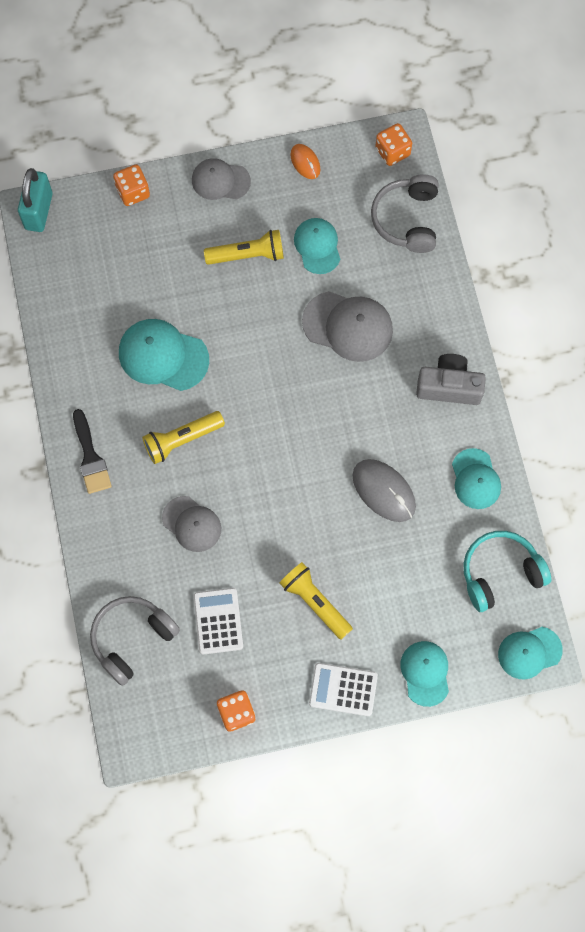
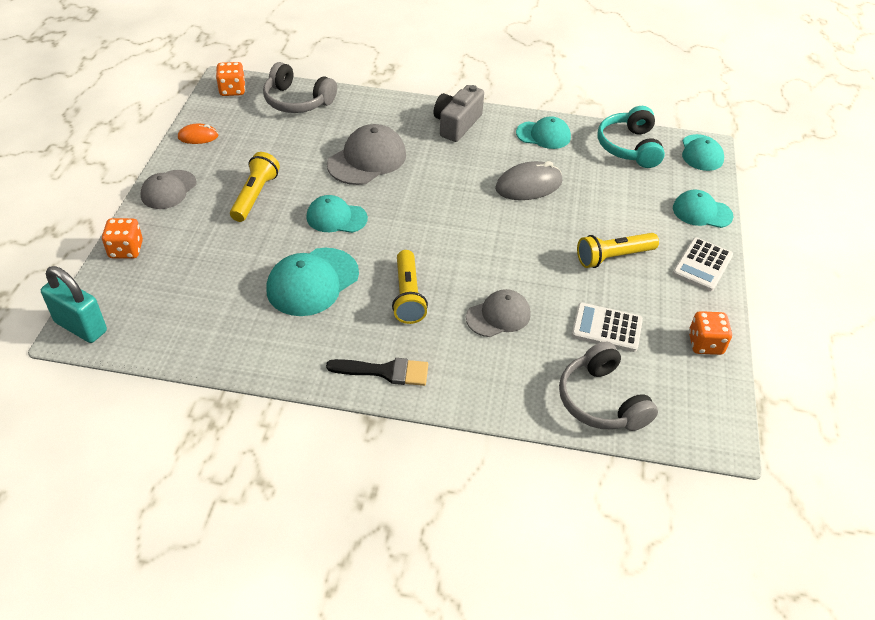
camera: 70 degrees left, 25 degrees down
(317, 246) = (281, 153): turquoise cap -> turquoise cap (336, 217)

